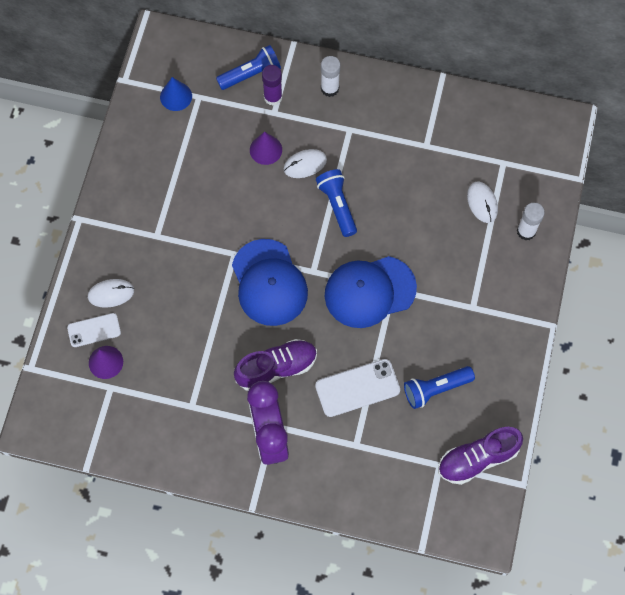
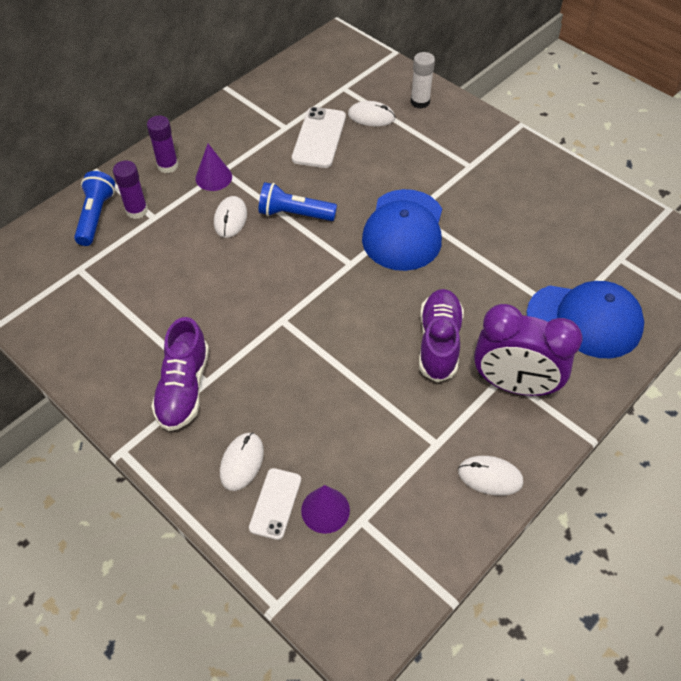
camera: 60 degrees left, 15 degrees down
(176, 96) = (59, 288): blue cone -> none
(185, 451) = (490, 477): none -> white mouse
(265, 150) = (188, 241): purple cone -> purple cone (213, 177)
(269, 283) = (337, 305): blue cap -> blue cap (585, 320)
(330, 88) = (167, 166): white glue stick -> purple glue stick
(357, 388) = (502, 285): white phone -> white phone (319, 138)
(435, 389) = (538, 227): blue flashlight -> none
(477, 459) = (627, 228): purple shoe -> purple shoe (183, 388)

